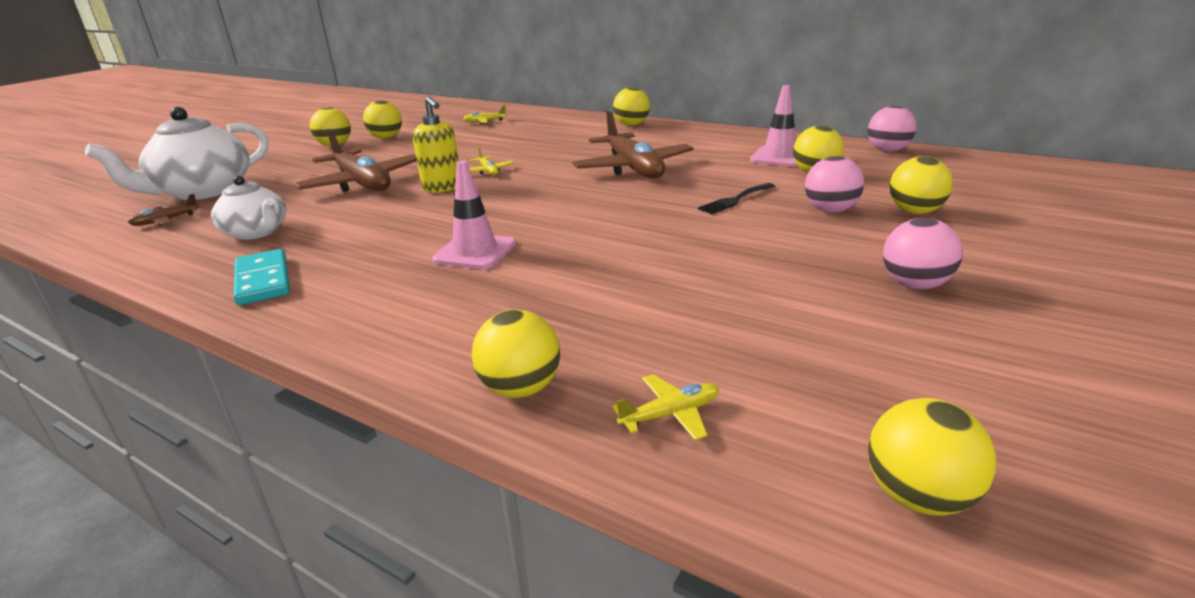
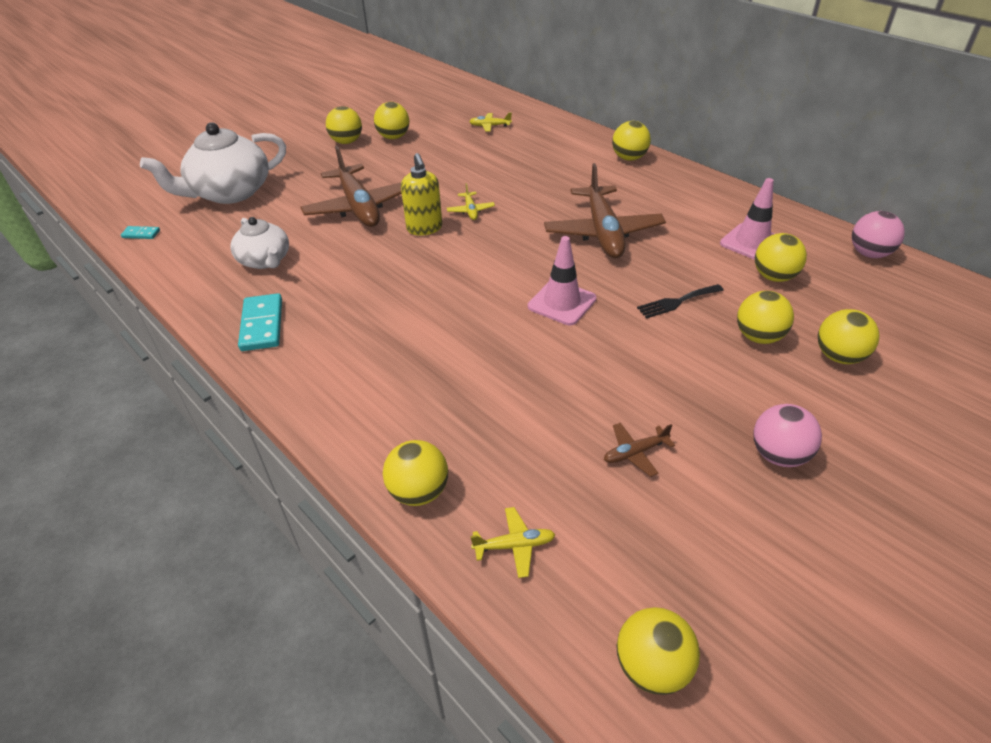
camera: 15 degrees right, 15 degrees up
(87, 233) = (141, 234): none -> turquoise domino
(165, 221) = (199, 229): brown plane -> brown plane (635, 453)
(475, 252) = (428, 325): pink traffic cone -> pink traffic cone (562, 303)
(830, 210) = (758, 337): pink ball -> yellow ball

